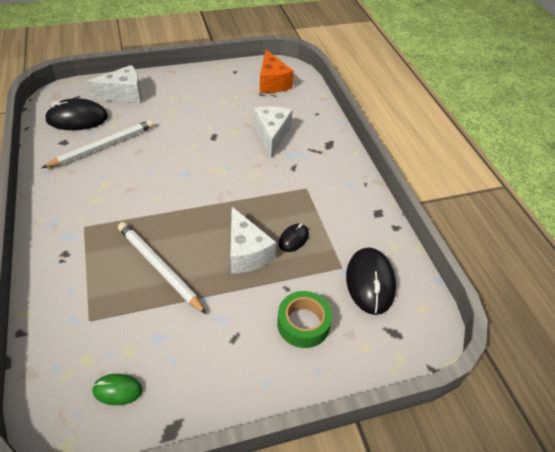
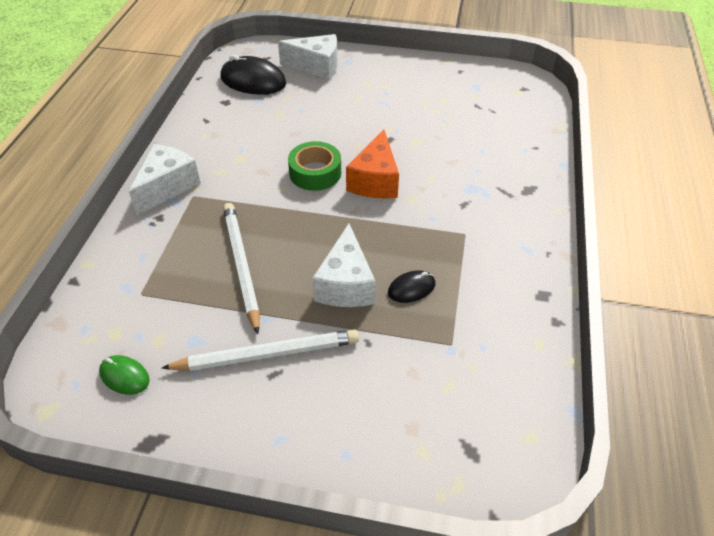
camera: 30 degrees right, 0 degrees up
(103, 146) = (261, 117): white pencil -> white pencil (266, 354)
(272, 83) = (499, 95): orange cheese -> orange cheese (375, 181)
(272, 135) = (460, 158): white cheese -> white cheese (167, 187)
(303, 324) = (362, 391): green tape -> green tape (315, 173)
(370, 282) = (477, 376): black mouse -> none

